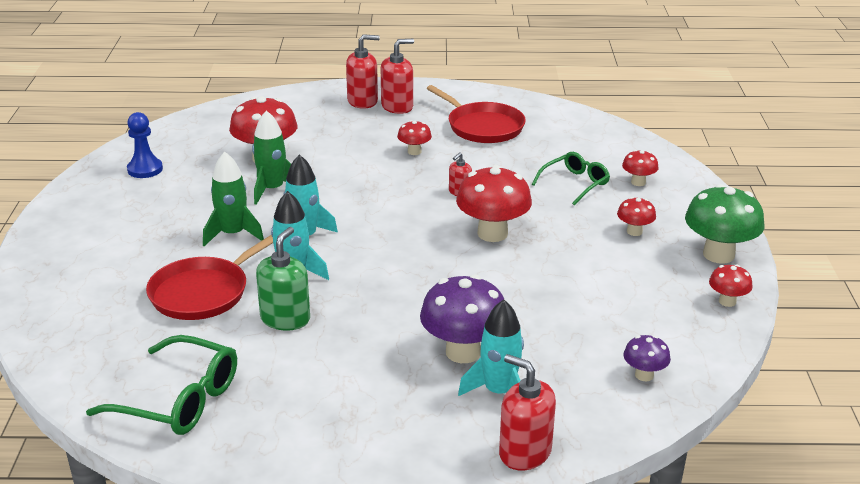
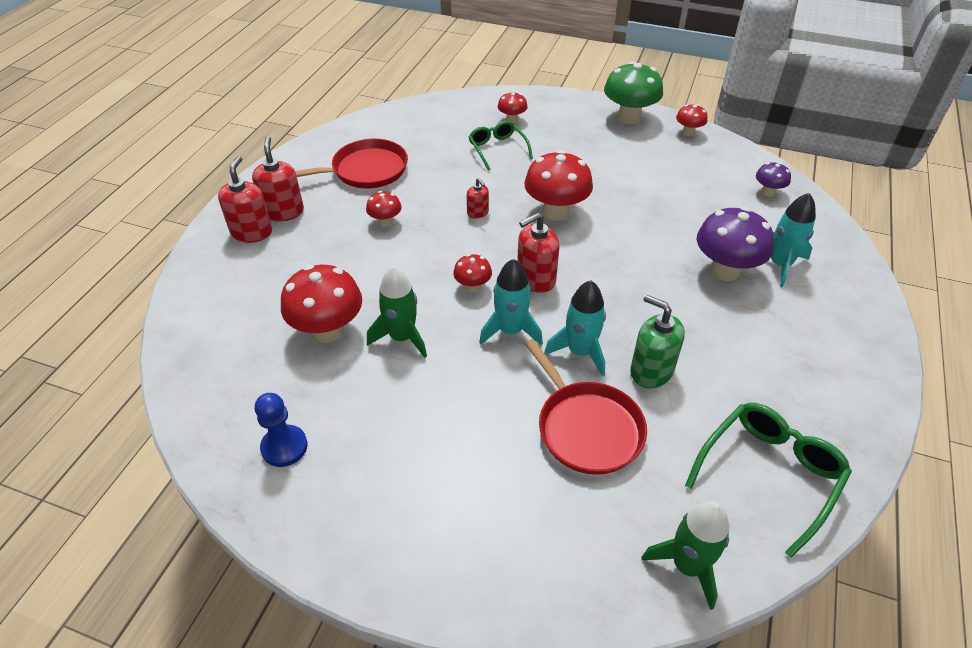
camera: 70 degrees left, 15 degrees up
(233, 234) = (480, 385): green rocket -> green rocket (687, 566)
(524, 452) = (852, 270): red soap dispenser -> red soap dispenser (536, 279)
(634, 231) = (583, 143): red mushroom -> red mushroom (473, 287)

